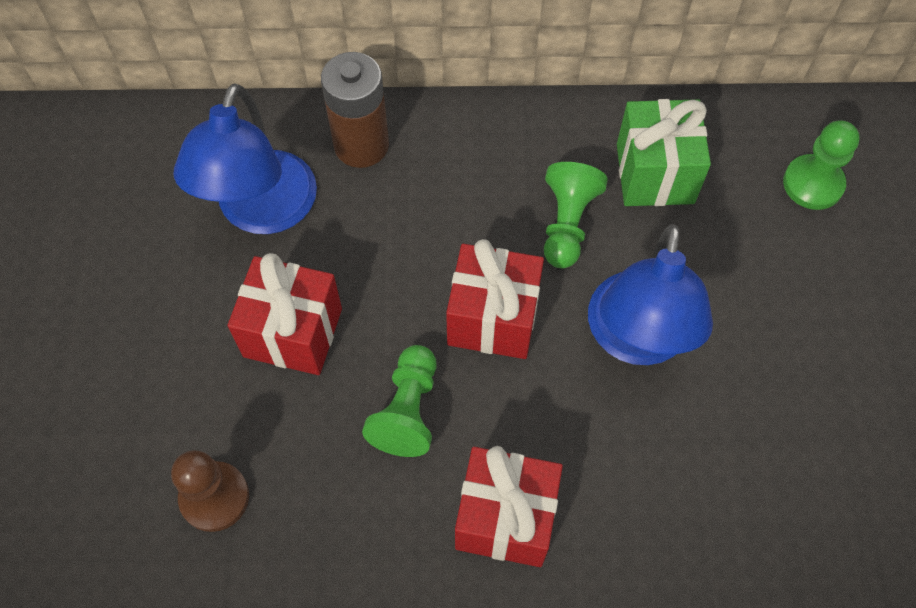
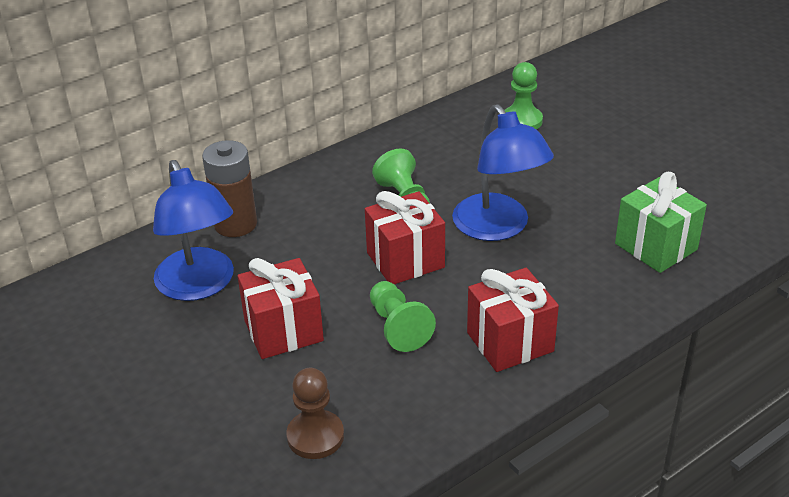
camera: 35 degrees left, 25 degrees down
(655, 173) = (431, 155): green gift -> green gift (656, 246)

